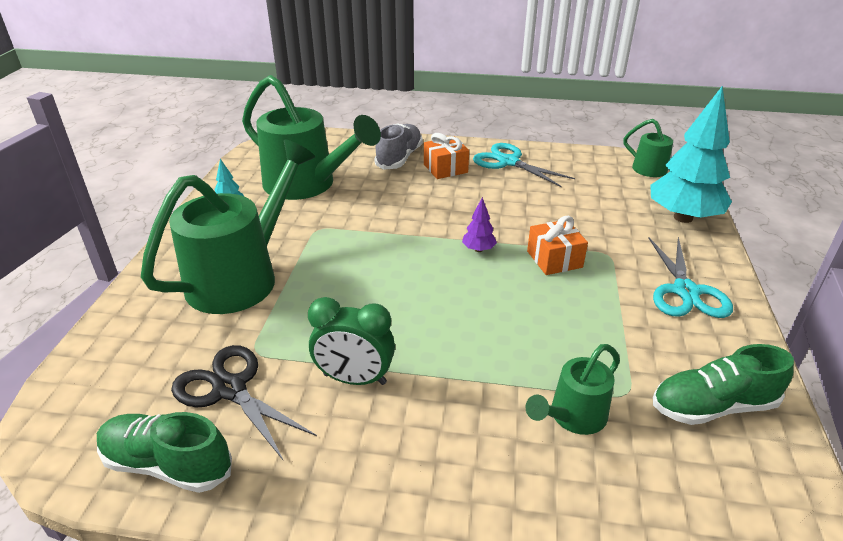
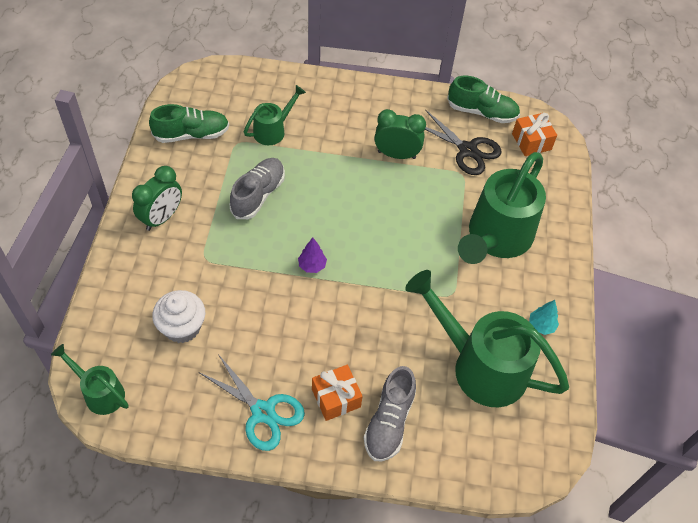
camera: 175 degrees right, 20 degrees up
(554, 259) = (251, 253): orange gift -> orange gift (531, 142)
(566, 319) = (258, 195): none -> grey shoe
(605, 205) = (182, 327): none -> white cupcake
(683, 217) = (115, 307): turquoise tree -> none
(685, 292) = (162, 218): turquoise scissors -> green clock

